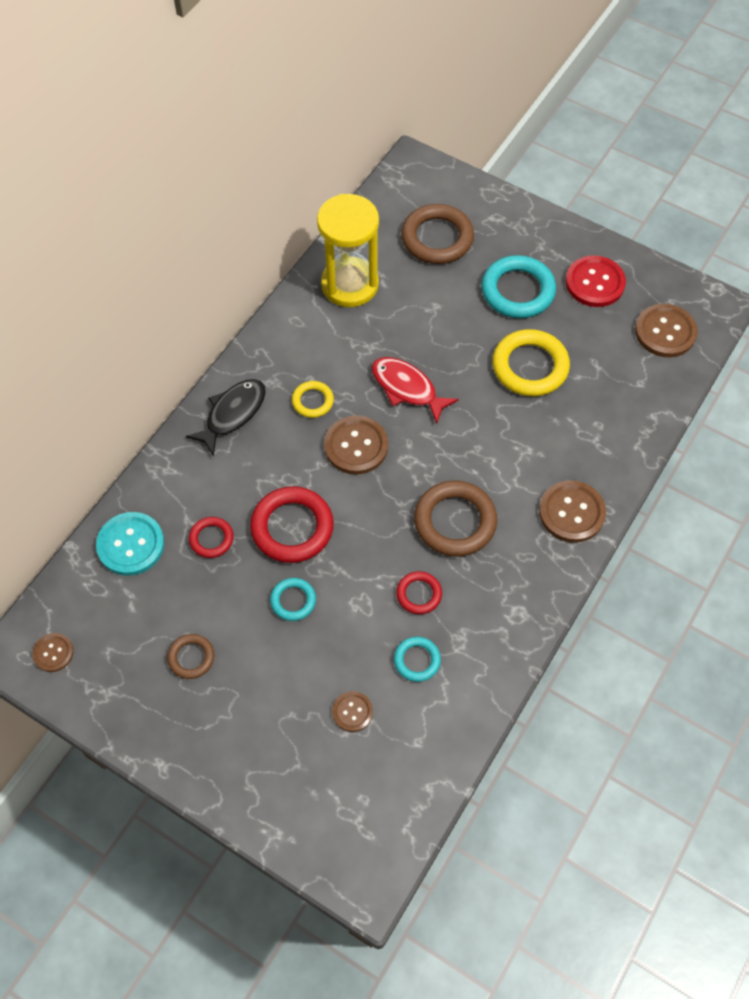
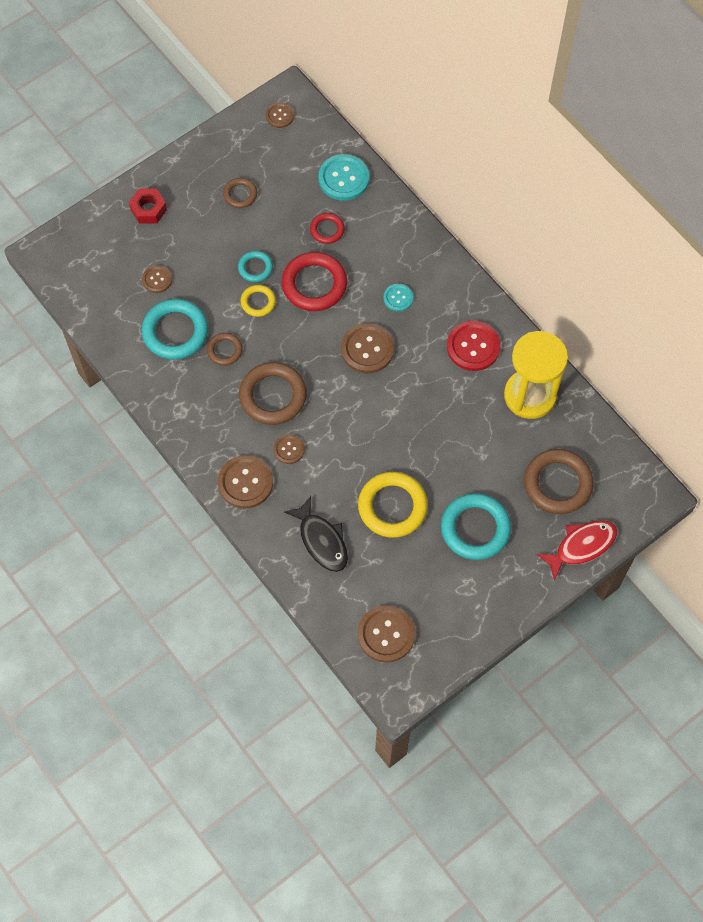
camera: 110 degrees right, 5 degrees up
(233, 414) = (431, 272): black fish -> black fish (321, 540)
(251, 766) = (148, 209): none -> red nut
(278, 436) = (398, 298): none -> turquoise button
(313, 401) = (421, 331): yellow ring -> yellow ring (258, 302)
(407, 388) = (407, 404): red fish -> red fish (581, 546)
(417, 660) = (175, 332): turquoise ring -> turquoise ring, size x1.87
(419, 594) = (224, 350): red ring -> brown ring
(512, 483) = (289, 449): none -> brown button
(595, 283) = (461, 598): red button -> red button (473, 347)

